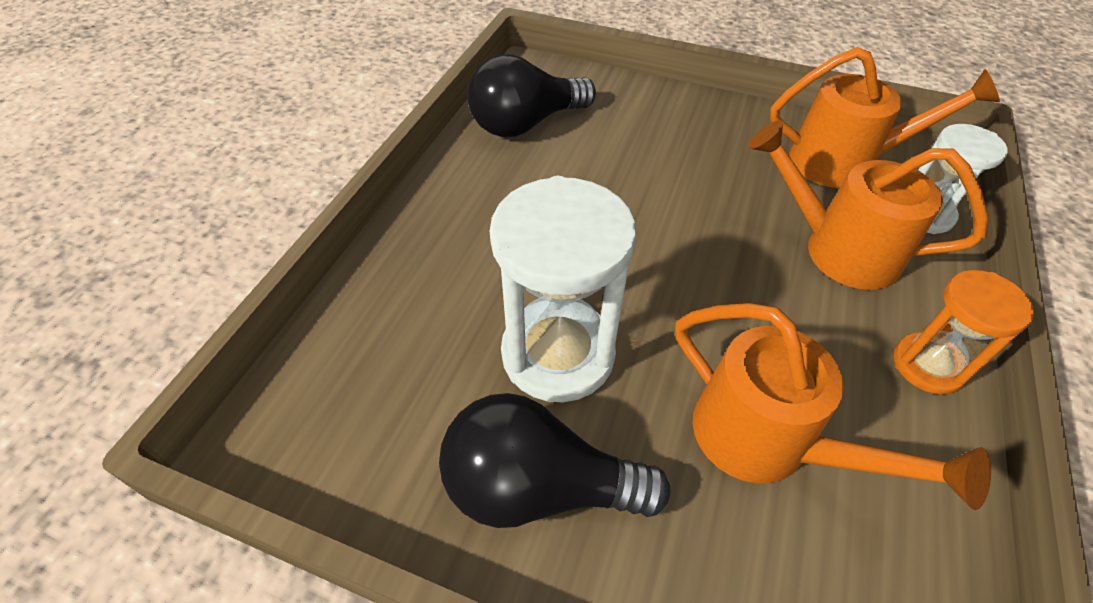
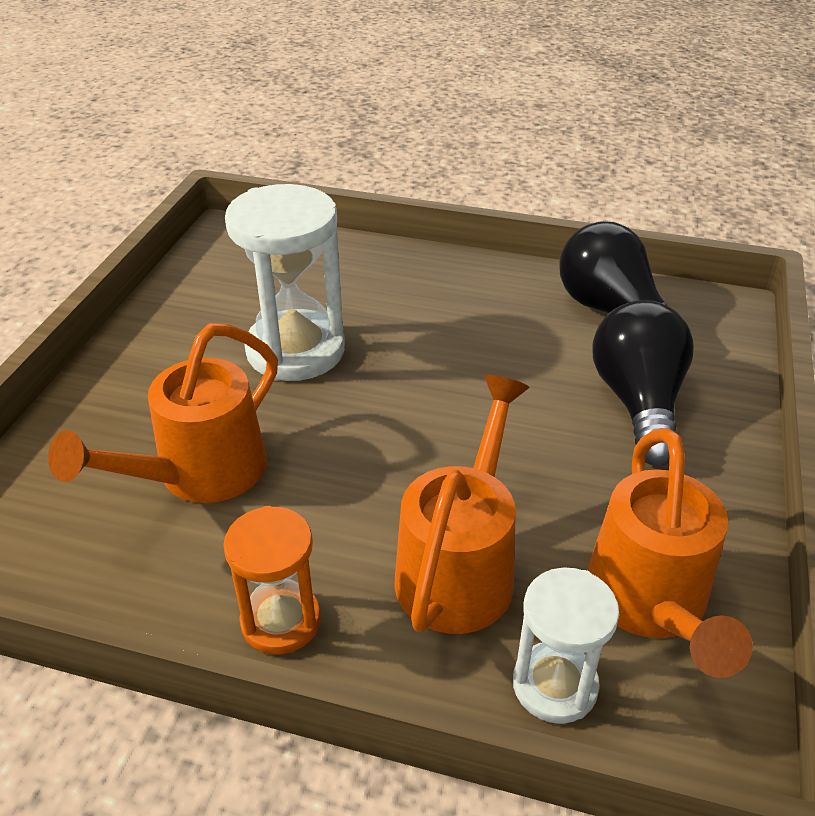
camera: 85 degrees right, 10 degrees down
(539, 487) = (176, 348): black light bulb -> black light bulb (638, 403)

